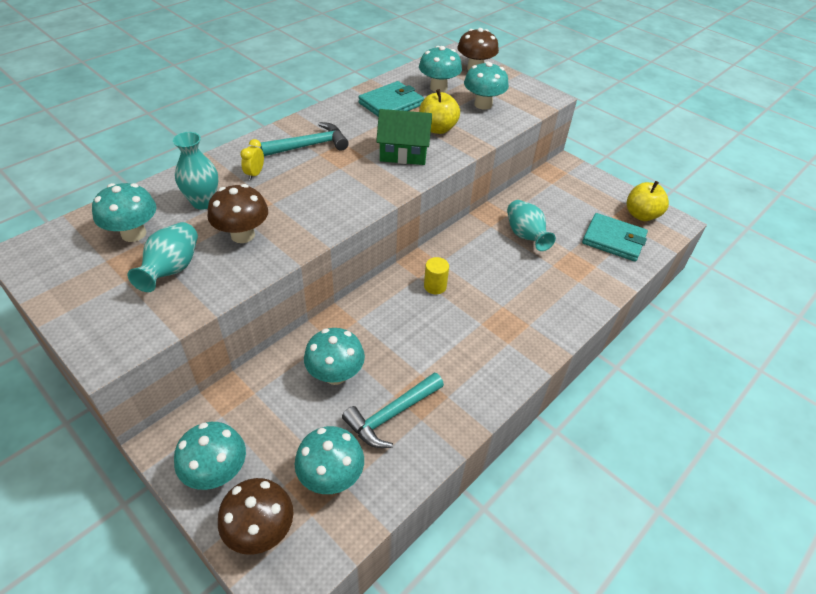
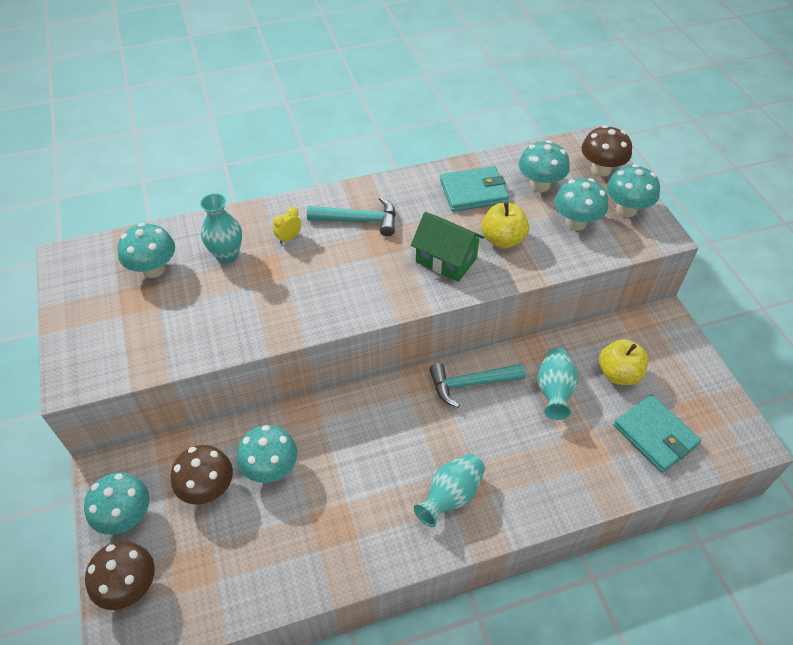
camera: 30 degrees right, 5 degrees up
(172, 269) = (163, 319): turquoise vase -> turquoise vase (451, 496)
(242, 235) = (239, 304): brown mushroom -> brown mushroom (208, 488)
(331, 477) = (210, 566): turquoise mushroom -> turquoise mushroom (626, 209)
(391, 415) = (294, 532): turquoise hammer -> turquoise hammer (470, 384)
(435, 286) = (419, 413): yellow cylinder -> none
(641, 215) = (714, 416): yellow apple -> yellow apple (618, 374)

